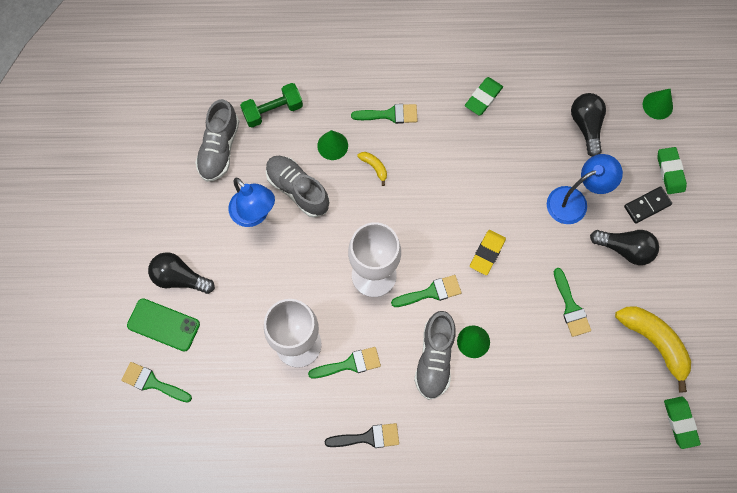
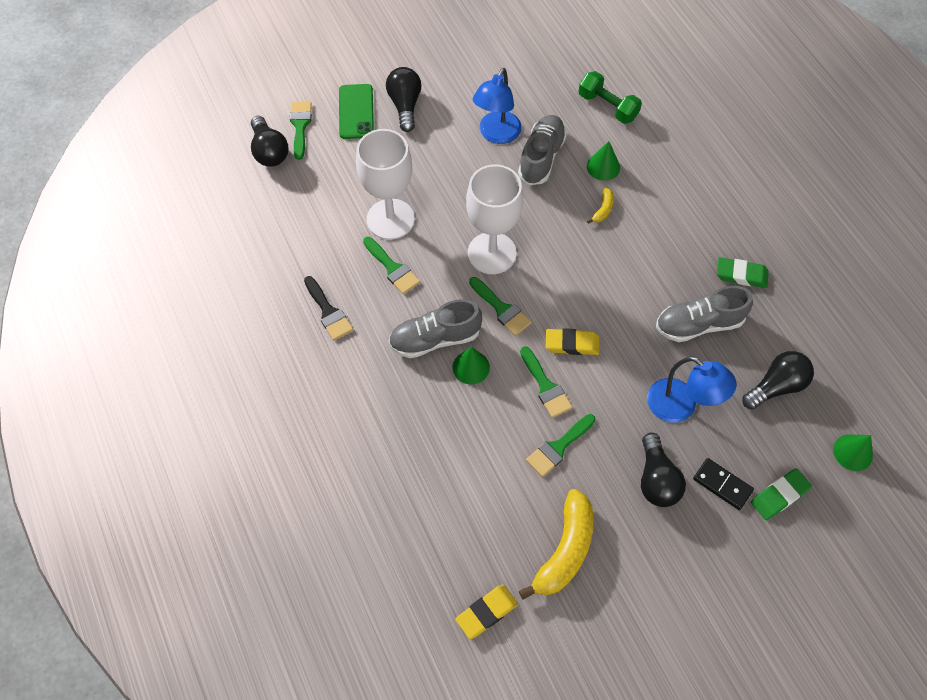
camera: 65 degrees right, 10 degrees down
(167, 423) = (269, 151): none -> black light bulb
(219, 148) = (544, 83): grey shoe -> grey shoe (698, 324)
(390, 114) = (667, 200): green brush -> green brush (545, 386)
(680, 422) = (486, 612): green eraser -> yellow eraser

